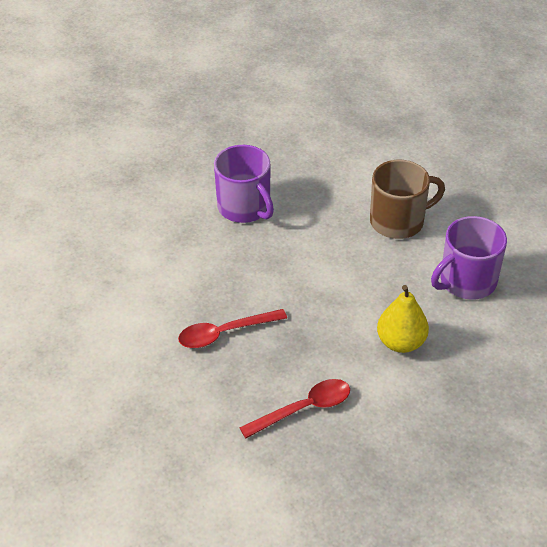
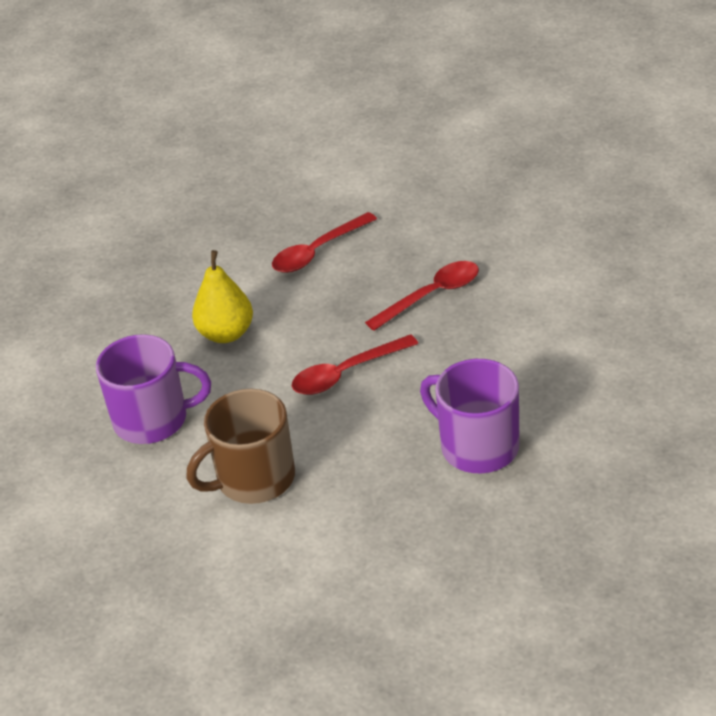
camera: 170 degrees right, 5 degrees down
(315, 282) = (346, 373): none -> red spoon
(466, 281) = (153, 420): purple mug -> purple mug turned 45 degrees clockwise

